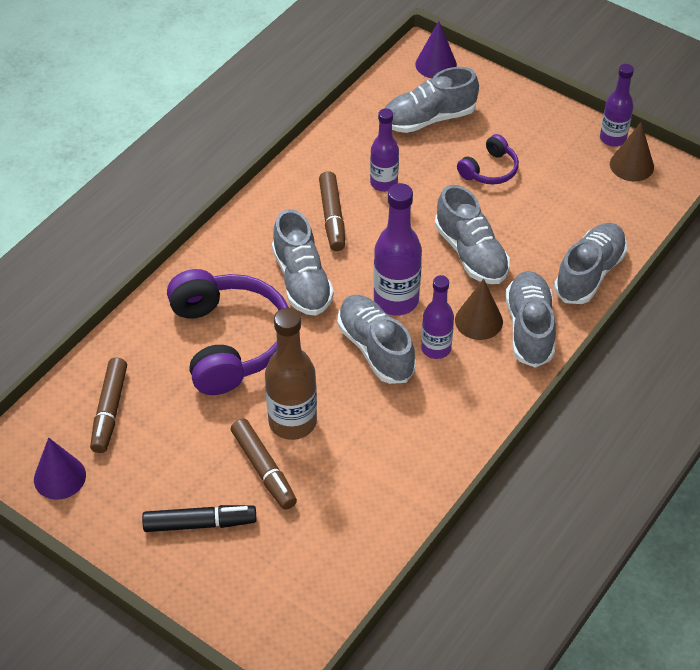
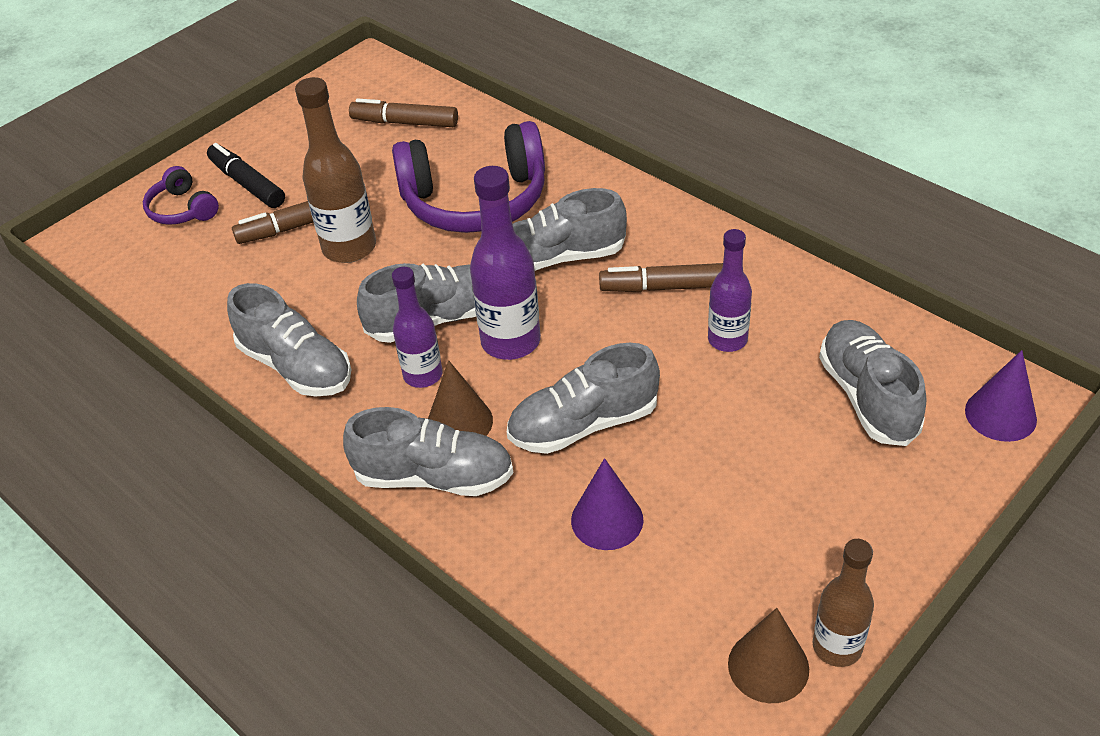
camera: 100 degrees right, 5 degrees down
(59, 477) = (336, 97): purple cone -> purple cone (607, 520)
(200, 524) = (247, 183): black marker -> black marker turned 135 degrees clockwise
(489, 170) = (755, 461): purple headphones -> purple headphones (182, 209)
(589, 273) = (524, 564): grey shoe -> grey shoe (296, 366)
(613, 138) = (837, 647): purple bottle -> brown bottle

